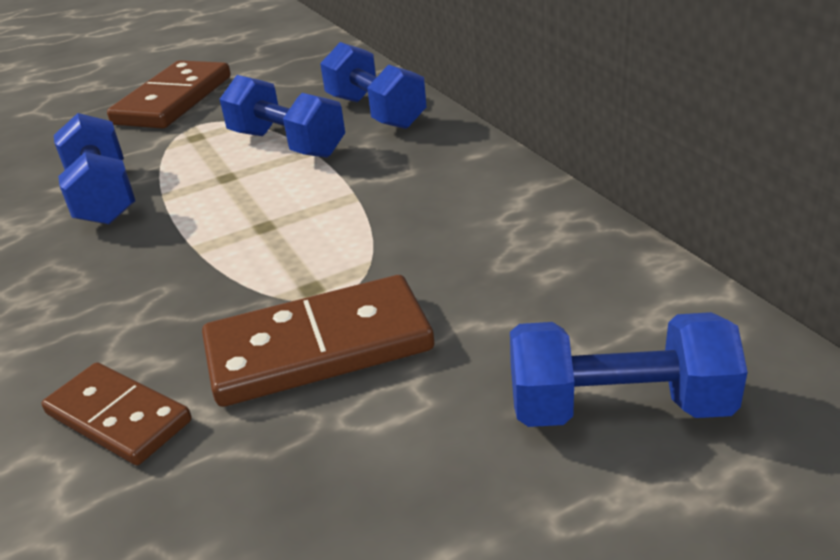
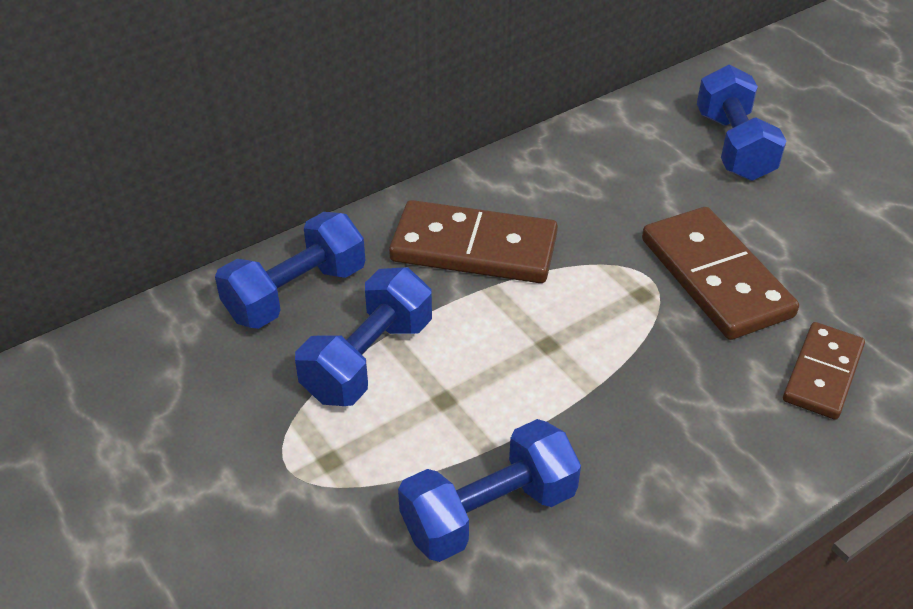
camera: 100 degrees left, 10 degrees up
(174, 100) = (193, 525): brown domino -> brown domino (474, 248)

